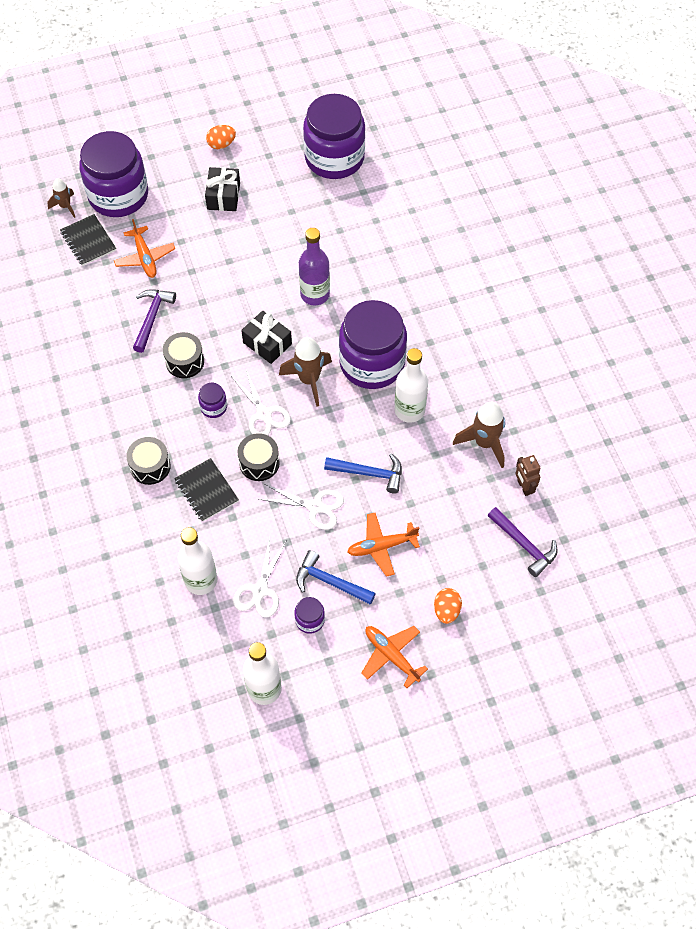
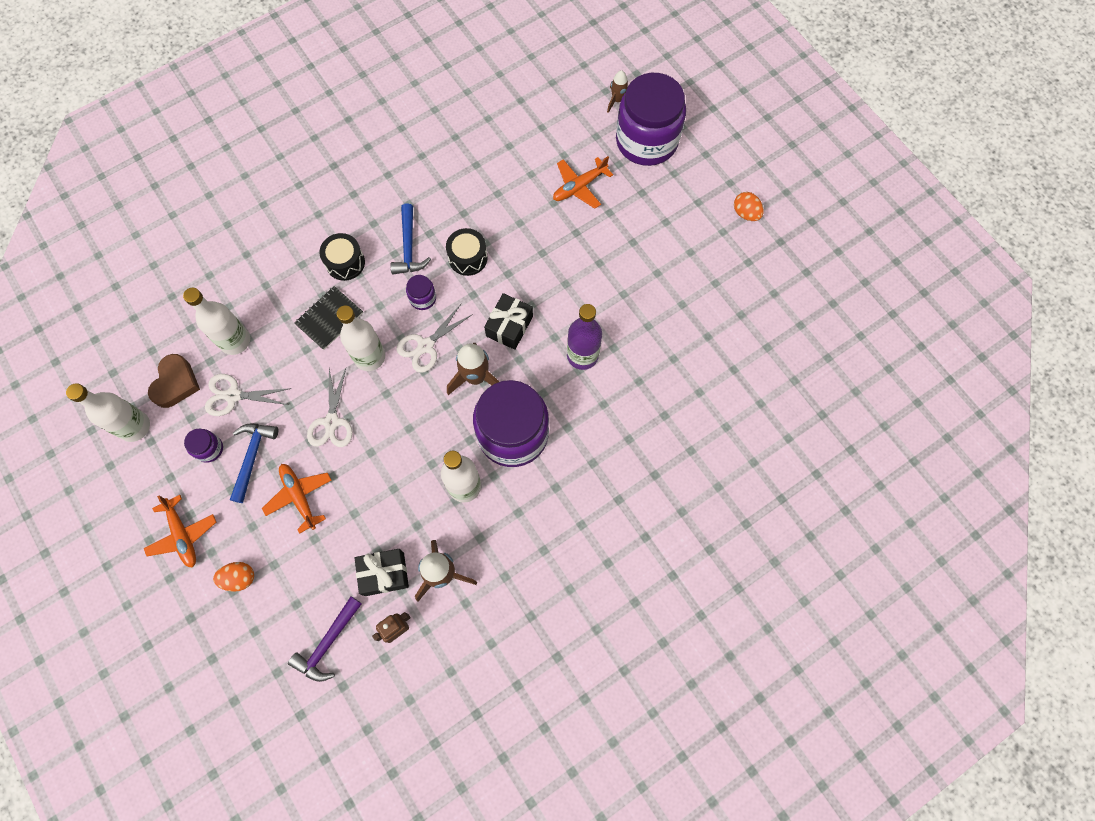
camera: 75 degrees right, 10 degrees up
(88, 241) = (583, 133): black notebook -> none
(152, 318) = (510, 214): purple hammer -> none
(223, 196) = (679, 234): black gift -> black gift (384, 574)
(229, 643) = (176, 383): none -> brown heart
(259, 463) = (369, 357): black drum -> white bottle
(334, 158) = (769, 328): purple jar -> none
(369, 473) = (380, 464): blue hammer -> blue hammer (409, 247)
(391, 656) = (183, 535): orange plane -> orange plane turned 120 degrees clockwise

